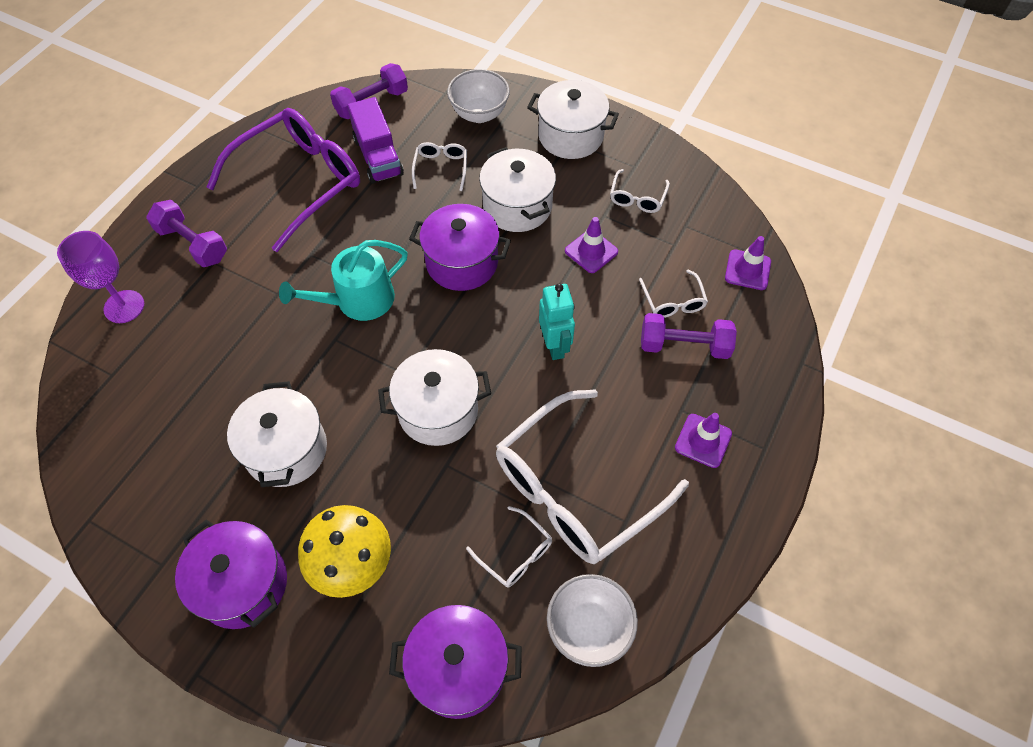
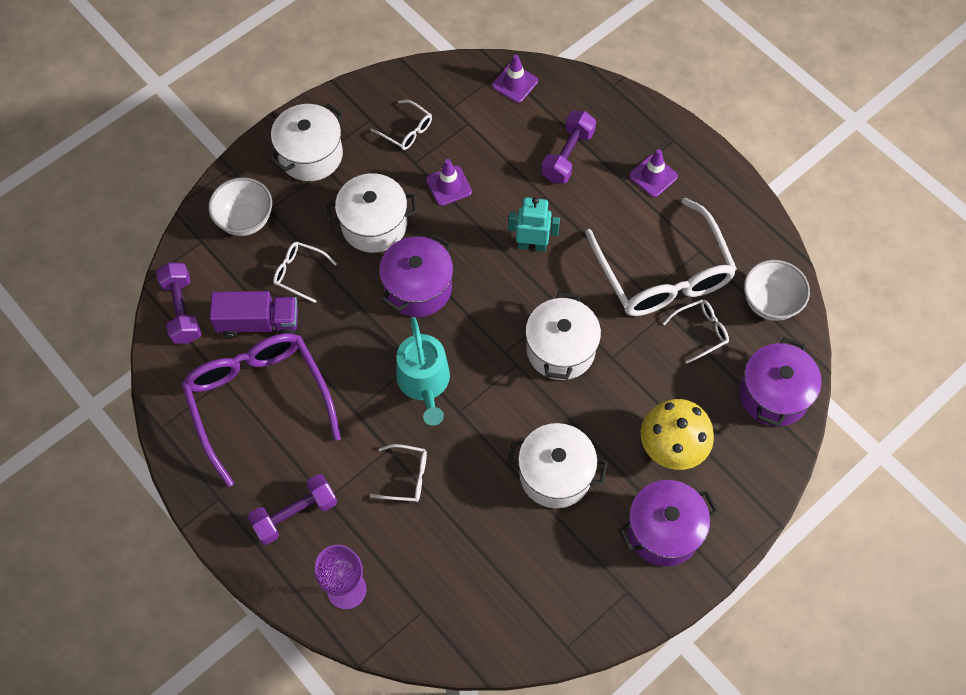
camera: 70 degrees left, 5 degrees up
(673, 302) = (524, 146): white glasses -> white glasses (406, 477)

